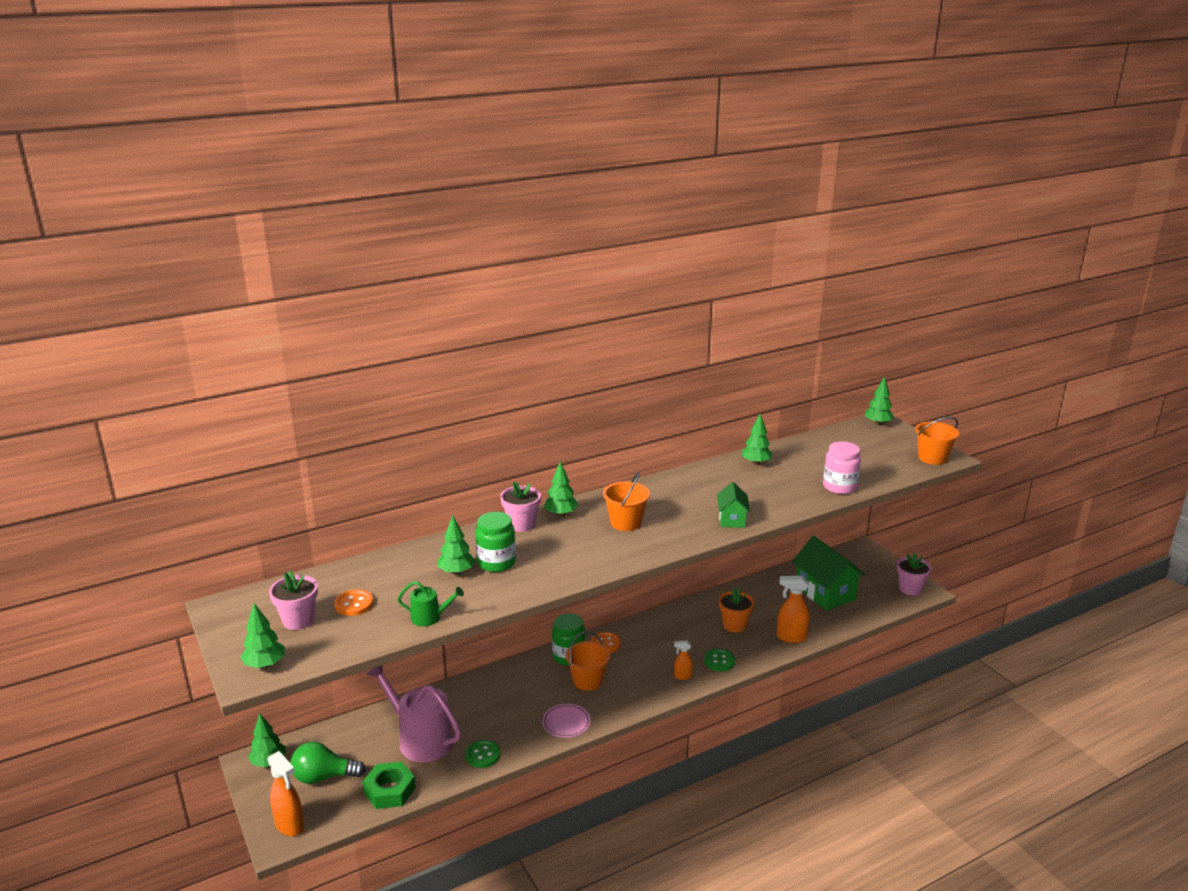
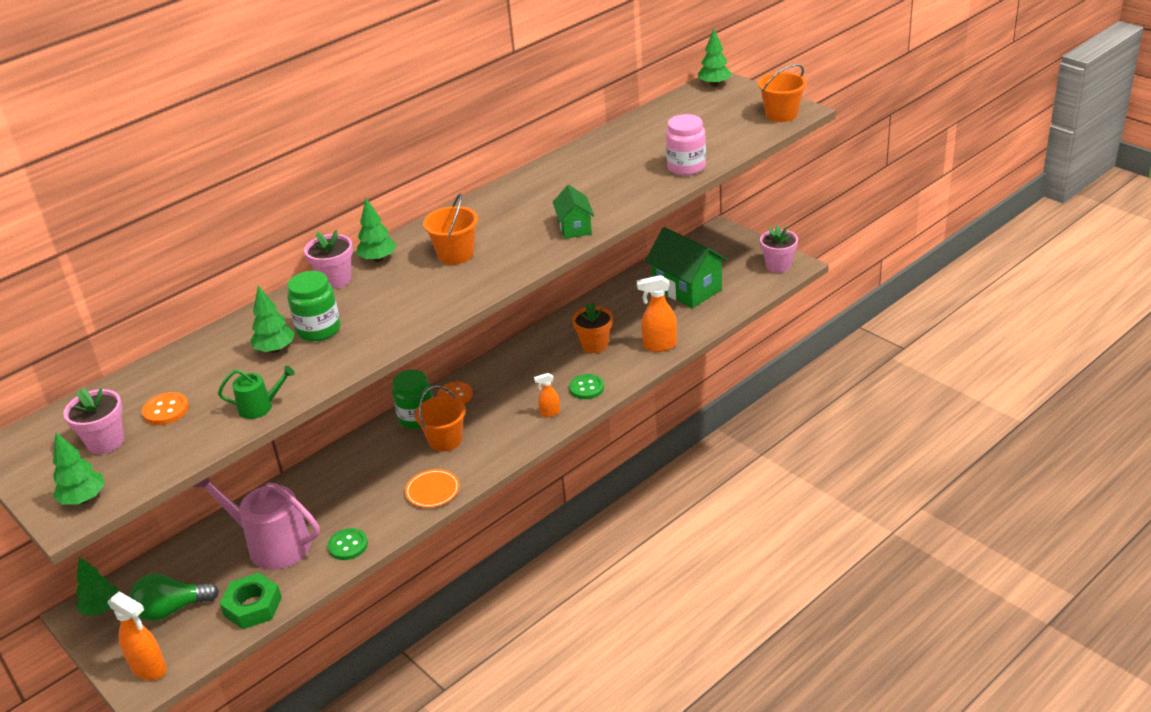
camera: 10 degrees left, 10 degrees up
(566, 723) = (432, 491): pink plate -> orange plate
(756, 463) = (587, 156): green tree -> none

